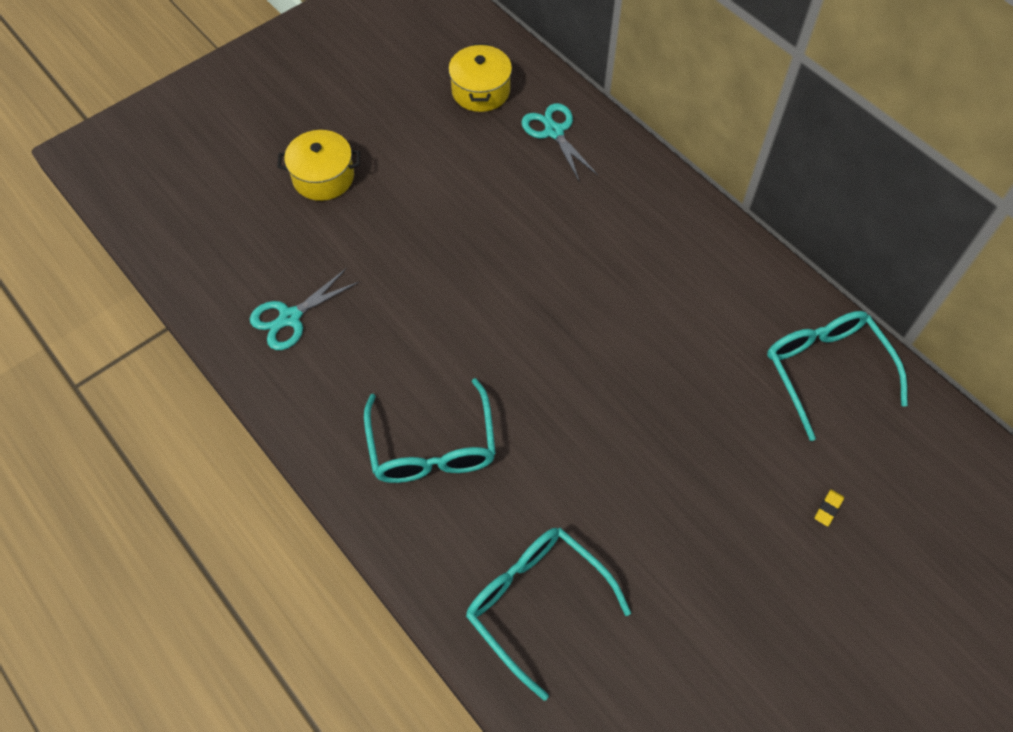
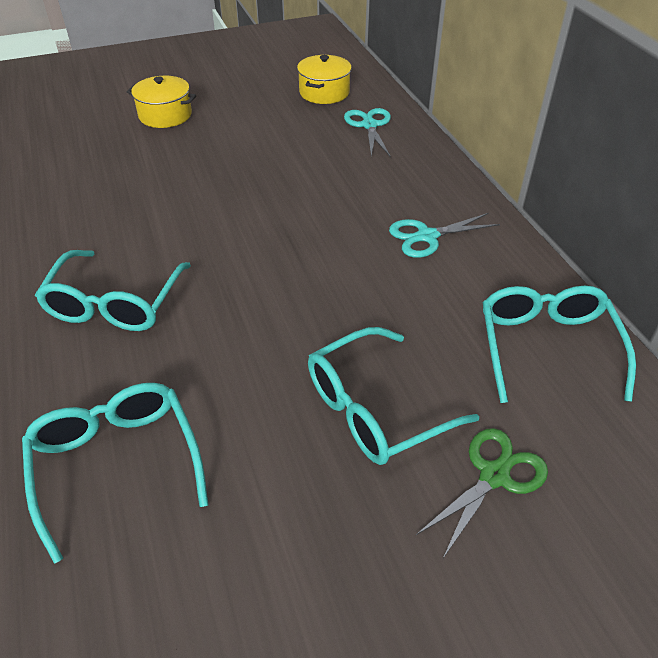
camera: 20 degrees right, 15 degrees down
(290, 317) = (70, 189): turquoise scissors -> turquoise scissors (427, 236)
(714, 480) = (374, 409): none -> turquoise glasses
(828, 509) = (494, 476): yellow eraser -> green scissors

